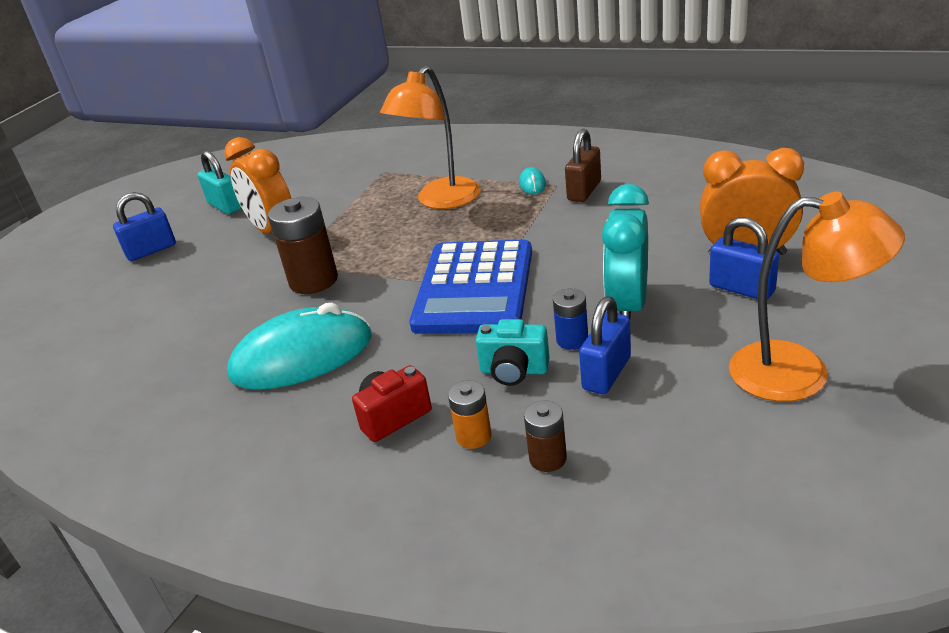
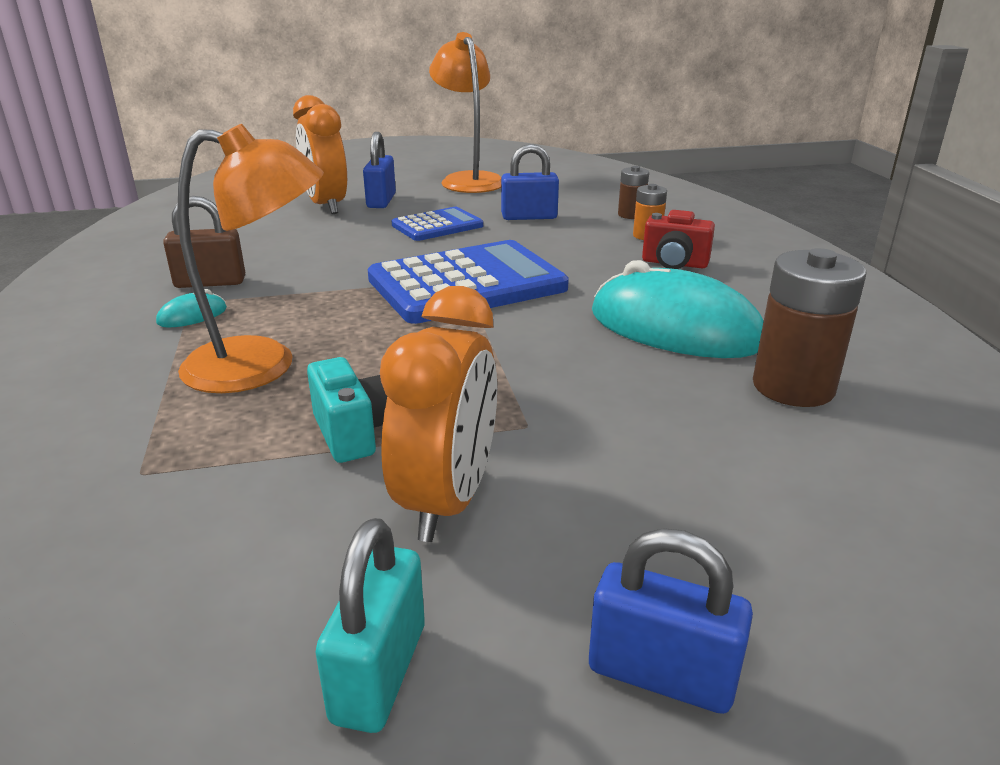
camera: 130 degrees left, 5 degrees down
(313, 280) = (546, 383): brown battery -> brown battery (793, 387)
(514, 371) = (564, 241): turquoise camera -> turquoise camera (354, 433)
(572, 340) = (503, 233): blue battery -> none
(627, 306) = (437, 226): turquoise clock -> blue calculator

